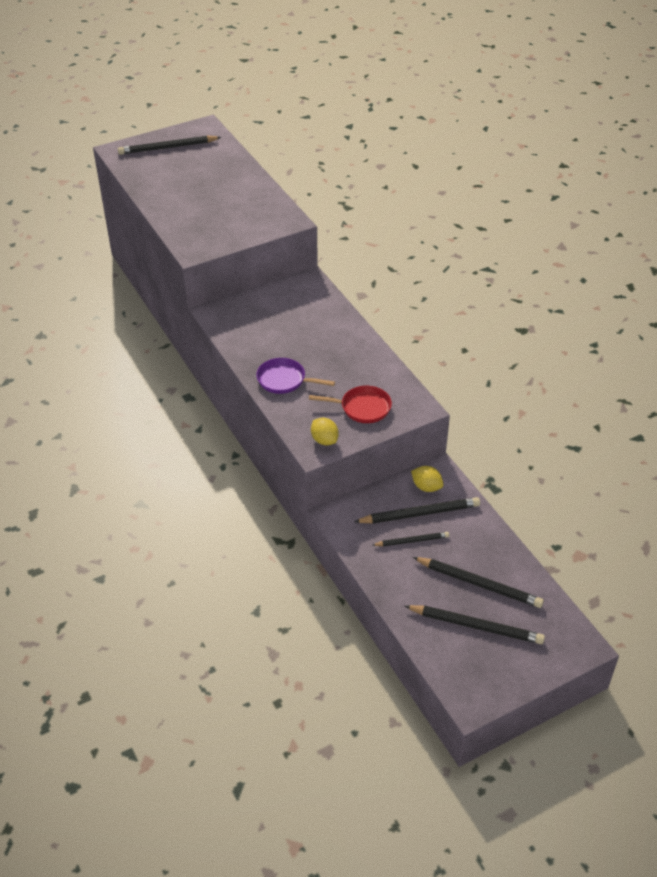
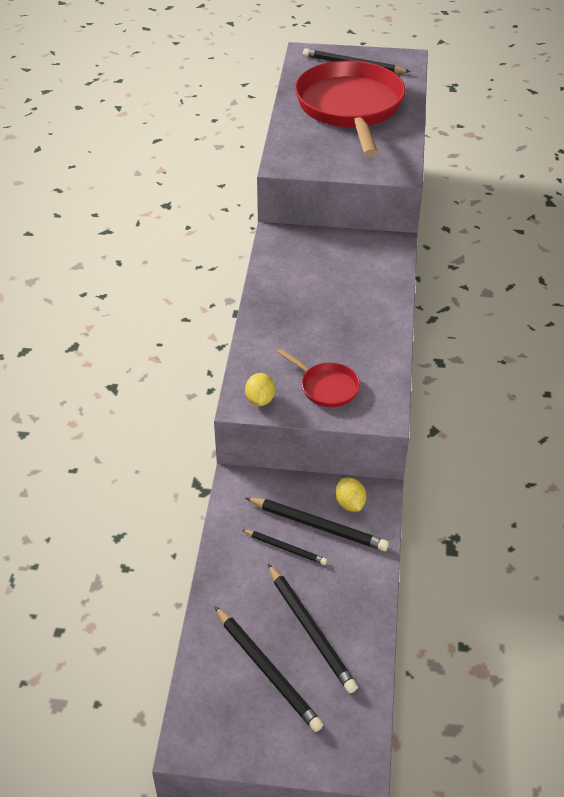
camera: 35 degrees right, 0 degrees up
(201, 184) = (350, 108): none -> red pan
(284, 380) = (279, 325): purple pan -> none

